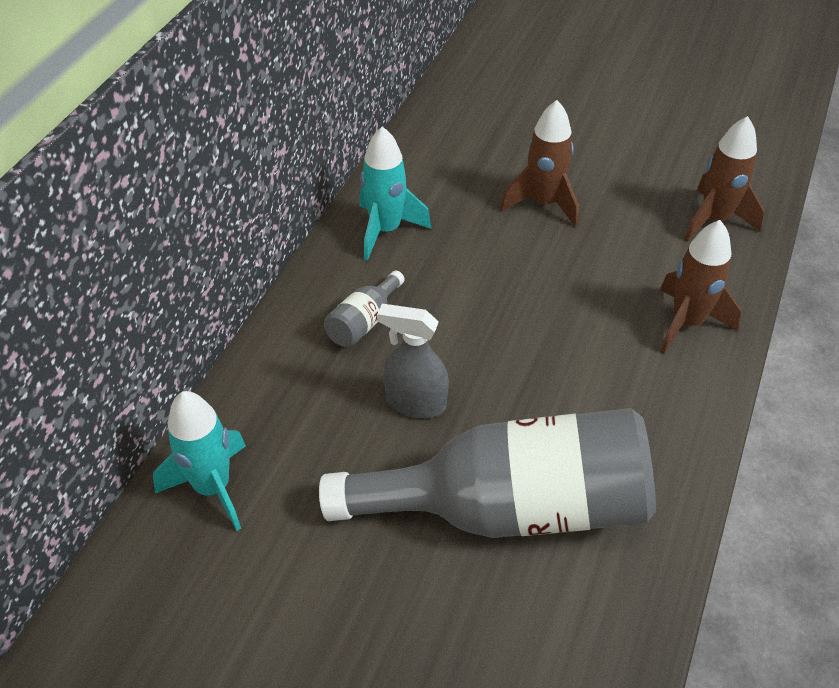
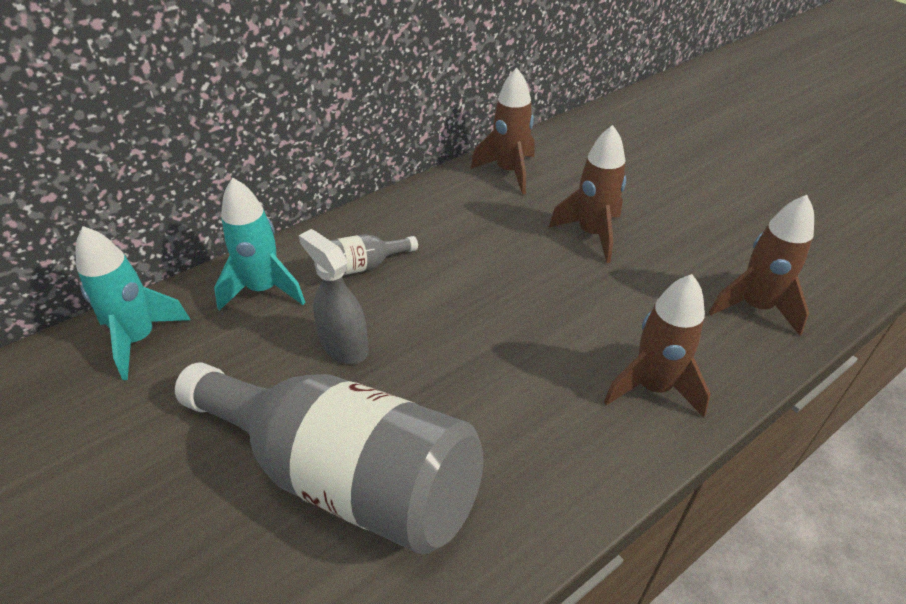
camera: 30 degrees right, 5 degrees down
(385, 230) = (440, 207): turquoise rocket -> turquoise rocket (264, 289)
(420, 166) = (509, 172): none -> brown rocket

